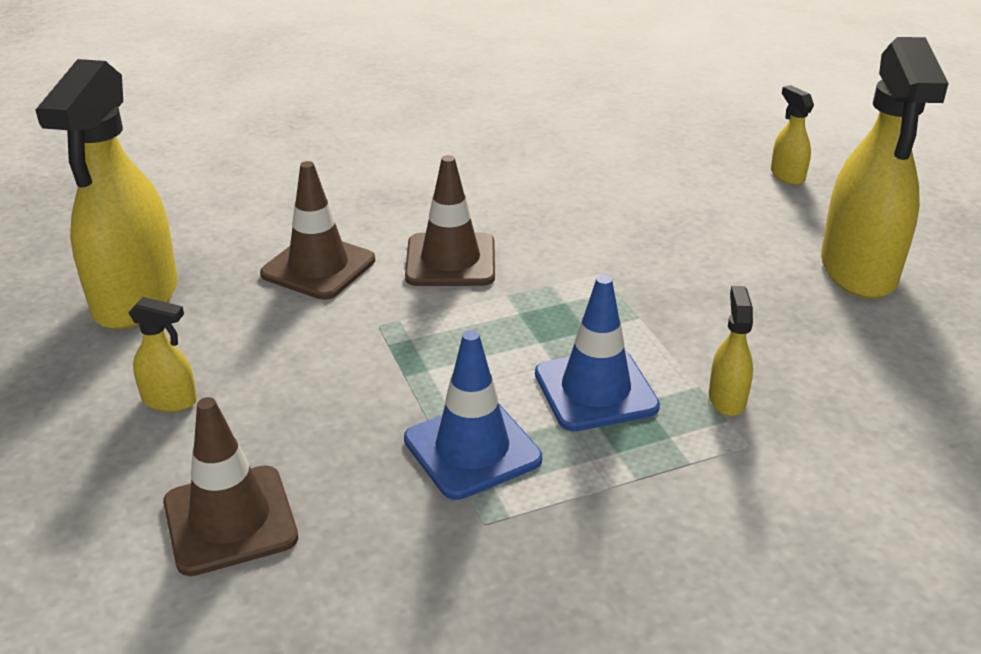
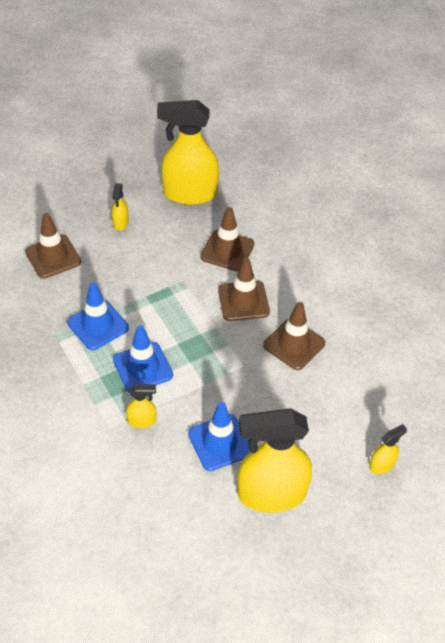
camera: 80 degrees right, 15 degrees up
(558, 221) = (294, 344): none -> brown traffic cone
(766, 311) = (220, 442): none -> blue traffic cone

